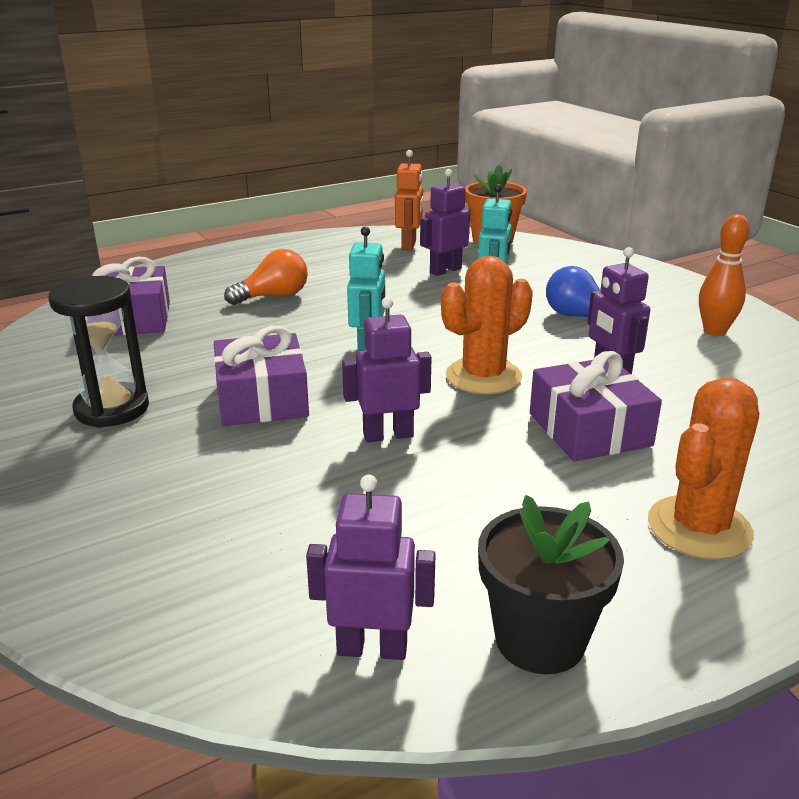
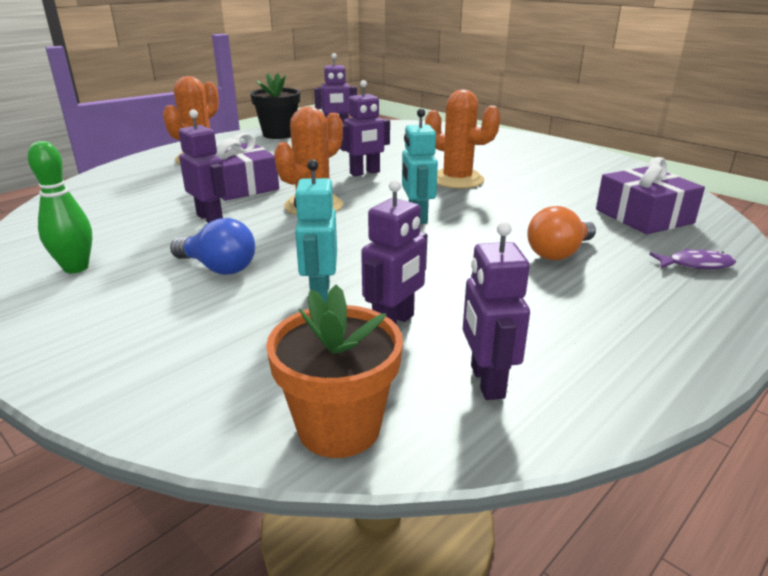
camera: 165 degrees right, 0 degrees up
(112, 409) = (538, 168): black hourglass -> none
(181, 278) = (696, 264): none -> purple fish
(262, 399) = (457, 180): purple gift -> orange cactus
(409, 245) = (486, 382): orange robot -> purple robot
(714, 331) = (76, 268): orange bowling pin -> green bowling pin

